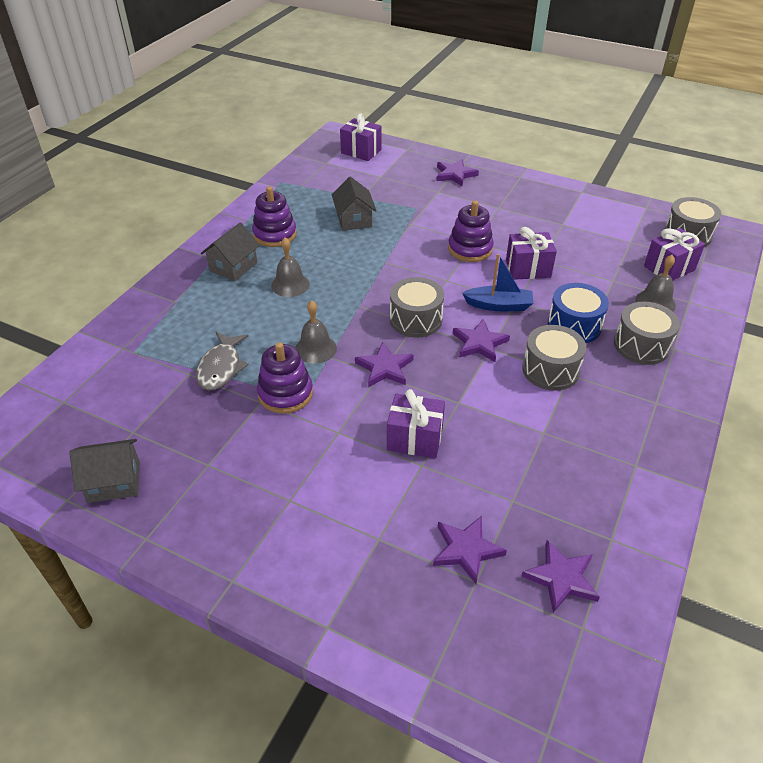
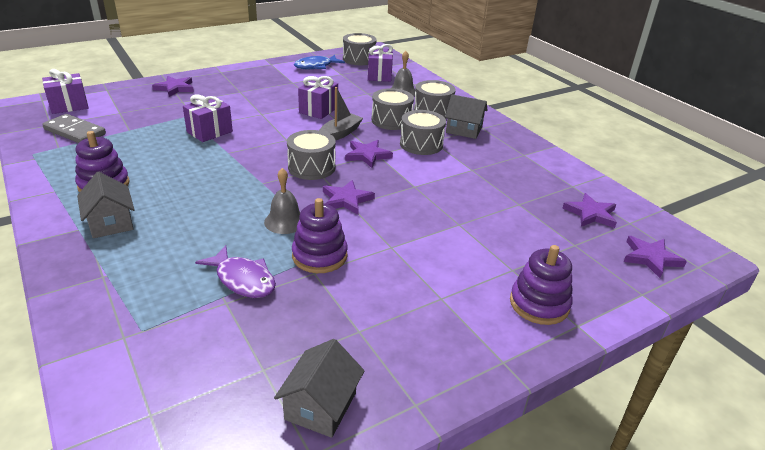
camera: 60 degrees left, 10 degrees down
(221, 367) = (243, 279): grey fish -> purple fish
(290, 285) = (186, 203): grey bell -> none
(328, 178) = (75, 132): none -> grey domino
(354, 219) = (153, 144): grey house -> grey house (464, 130)
(415, 439) = (431, 217): purple gift -> purple gift (209, 132)
(466, 550) = (547, 237): purple star -> purple star (651, 258)
(470, 249) = (267, 118): purple stacking toy -> purple stacking toy (539, 304)
(498, 305) = (340, 134): blue boat -> grey boat
(574, 325) = (391, 120): blue drum -> grey drum
(621, 218) = (316, 66): none -> blue fish

